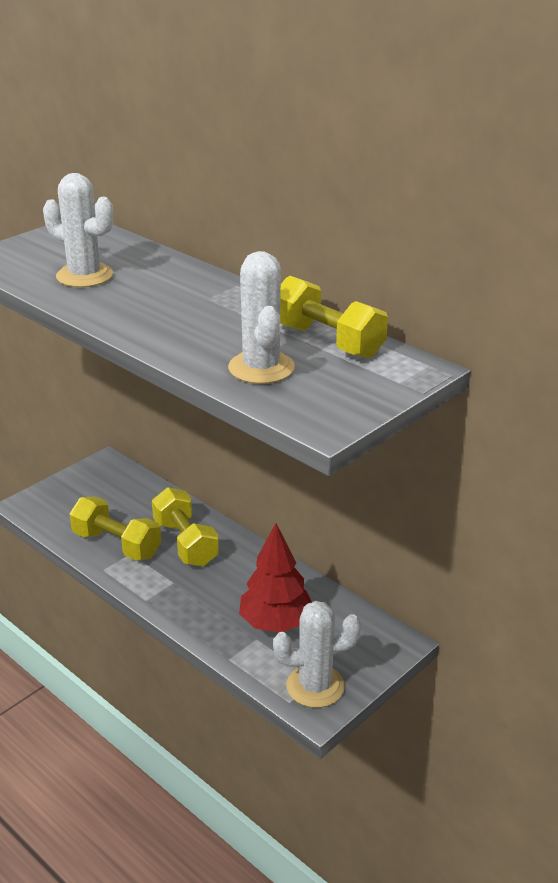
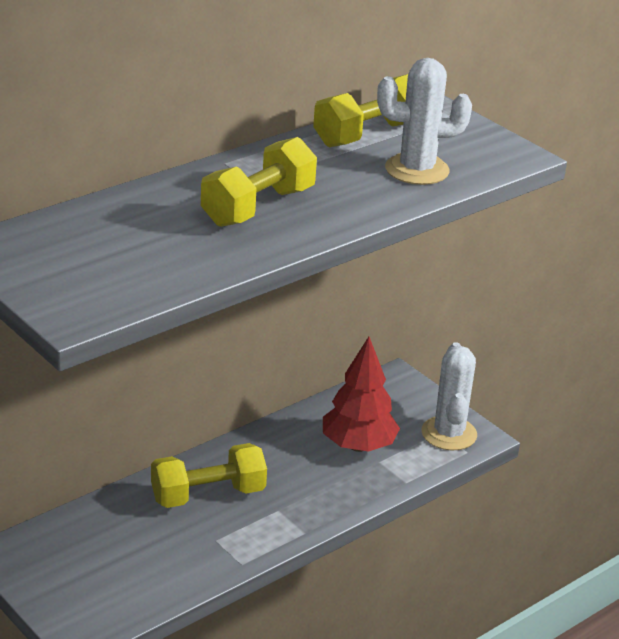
camera: 85 degrees left, 0 degrees up
(84, 276) = (165, 248): white cactus -> none
(116, 544) = (196, 550): yellow dumbbell -> yellow dumbbell (258, 207)

